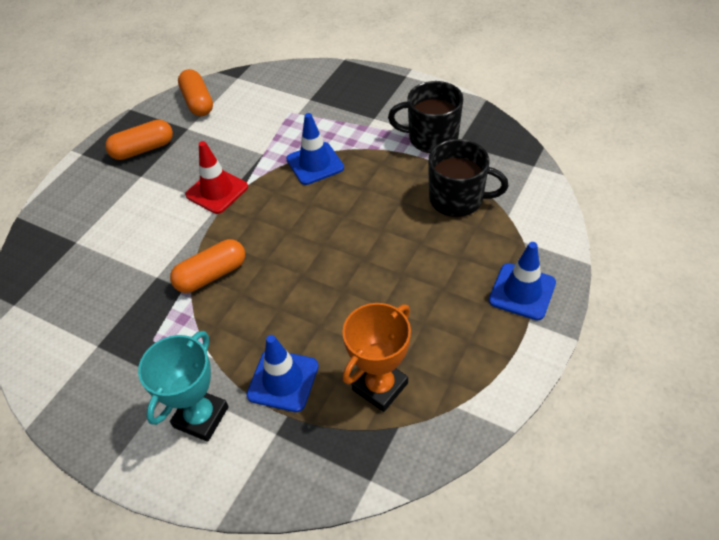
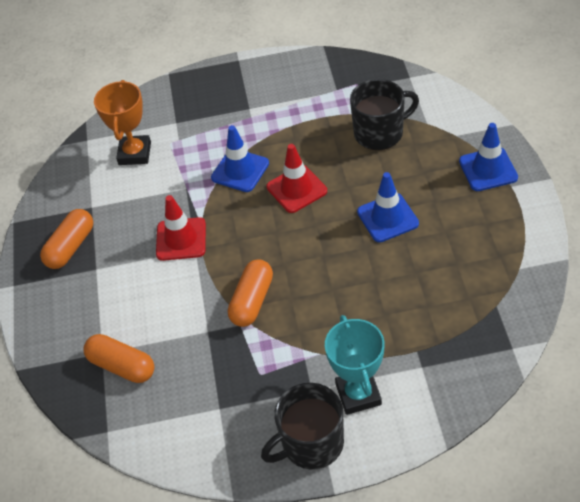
camera: 35 degrees left, 0 degrees up
(198, 102) = (74, 180): orange capsule -> orange capsule (122, 366)
(283, 380) = (389, 332): blue traffic cone -> blue traffic cone (387, 218)
(341, 205) = (296, 189): none -> red traffic cone
(380, 386) = (459, 290): orange trophy -> orange trophy (134, 153)
(431, 138) = (312, 98): black mug -> black mug (311, 443)

